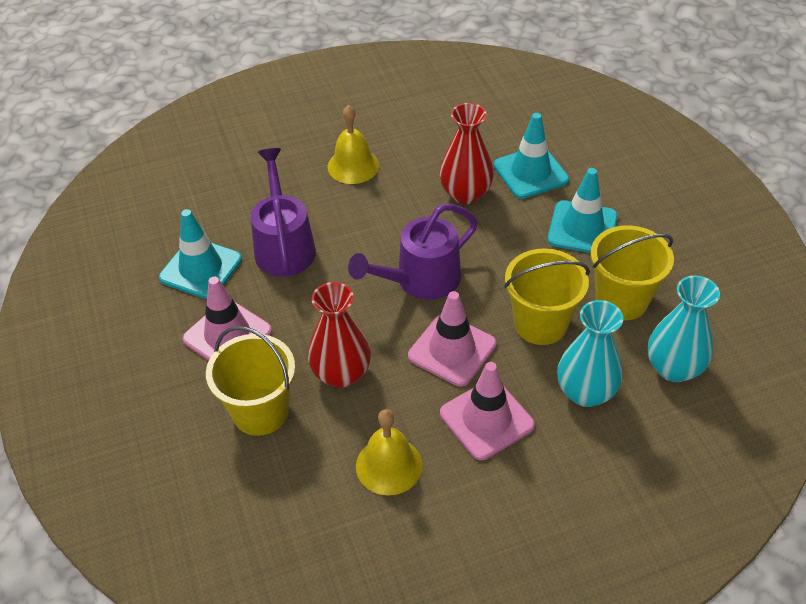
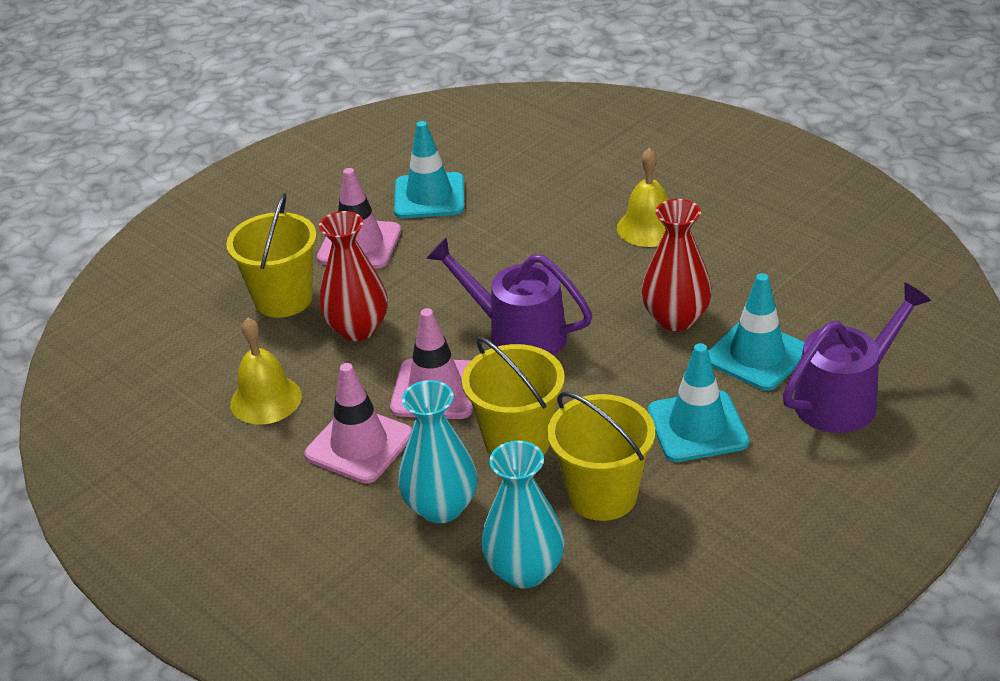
camera: 65 degrees right, 10 degrees down
(284, 245) = (496, 230): purple watering can -> purple watering can (845, 398)

